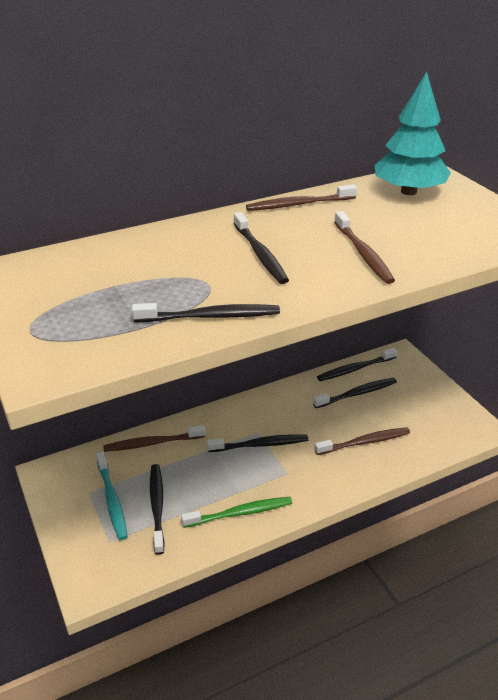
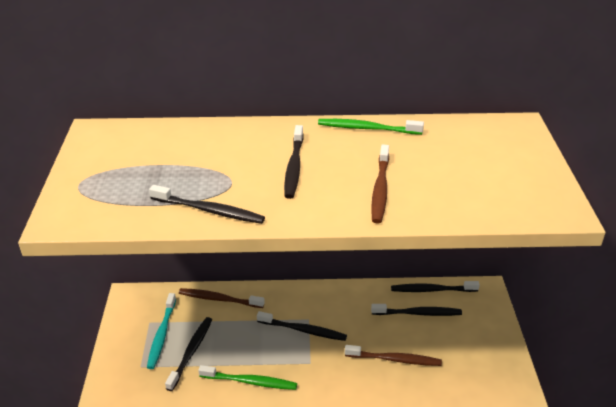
camera: 25 degrees right, 0 degrees up
(298, 204) = (367, 128): brown toothbrush -> green toothbrush
(408, 191) = (478, 139): turquoise tree -> none

